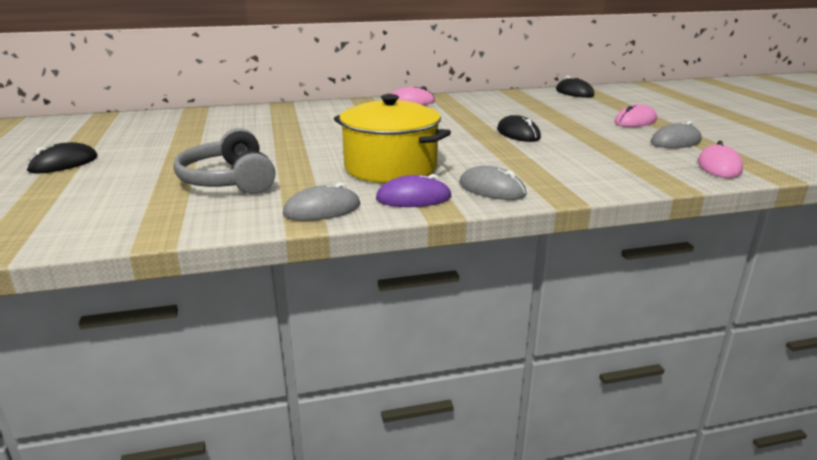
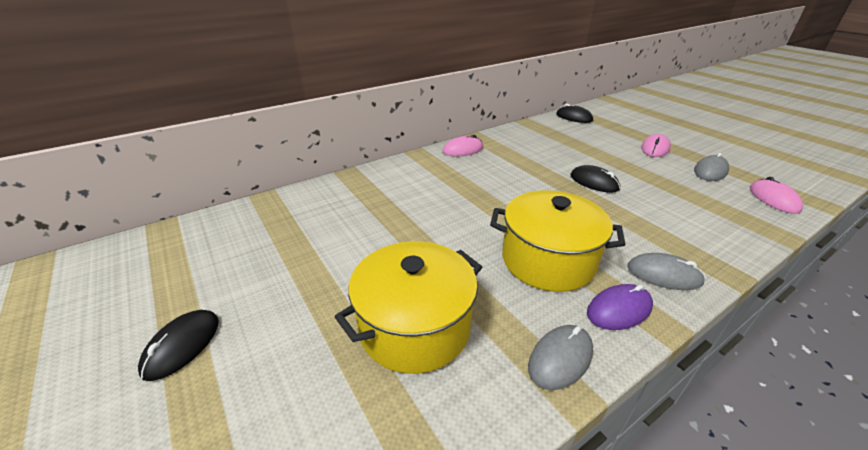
camera: 20 degrees left, 10 degrees up
(229, 180) = (415, 327): grey headphones -> yellow pot

